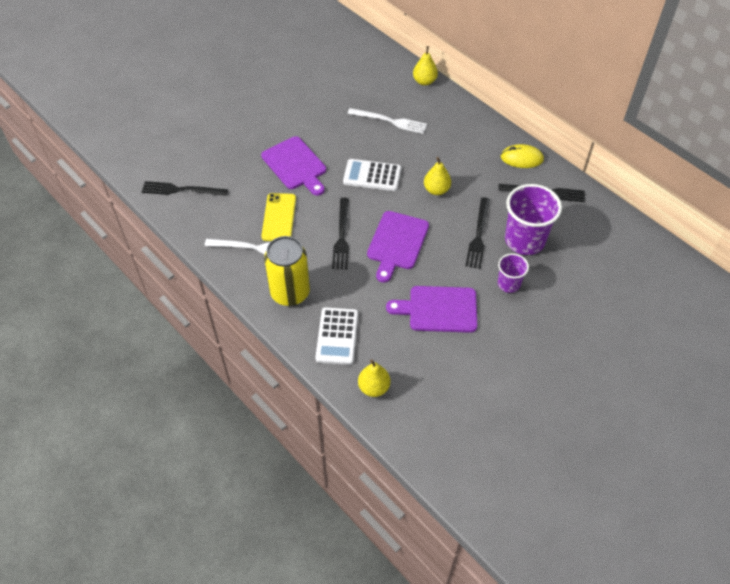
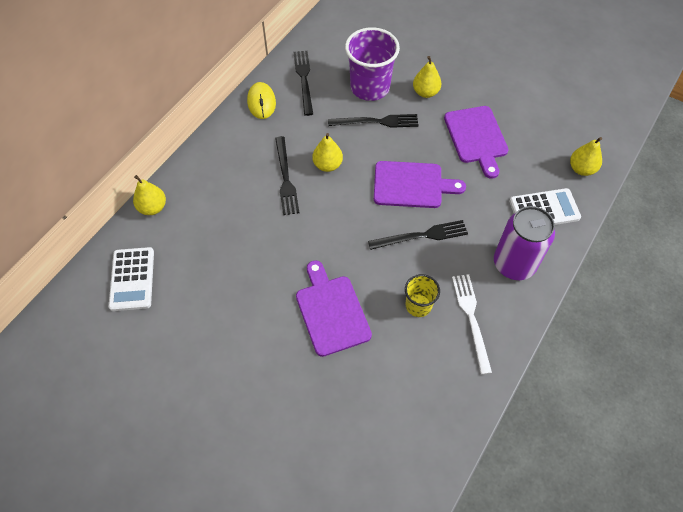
camera: 105 degrees left, 5 degrees up
(181, 190) = (415, 437): black fork -> black fork (285, 178)
(279, 217) = (418, 305): yellow phone -> yellow cup
(290, 293) = (514, 264): yellow can -> purple can
(295, 165) = (331, 312): purple cutting board -> purple cutting board turned 60 degrees counterclockwise
(372, 175) = (324, 227): white calculator -> white calculator (132, 279)
(390, 121) = (231, 229): white fork -> none
(508, 284) = (425, 92): purple cup -> yellow pear

